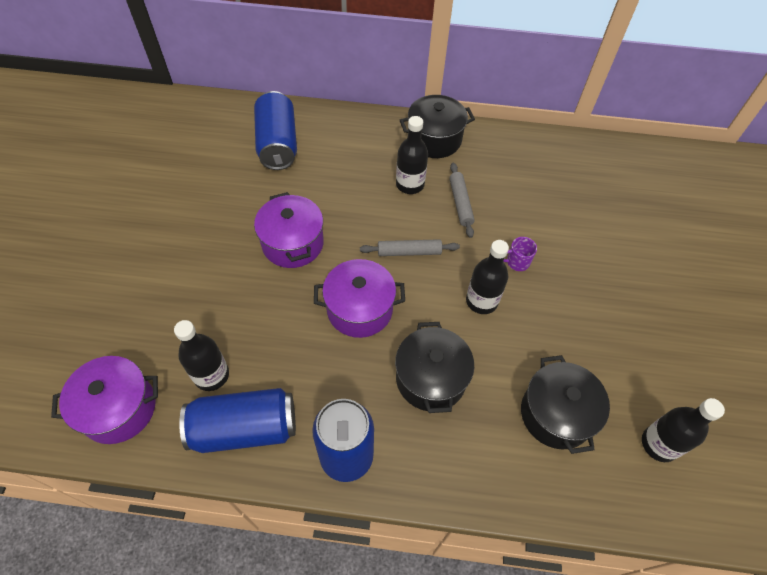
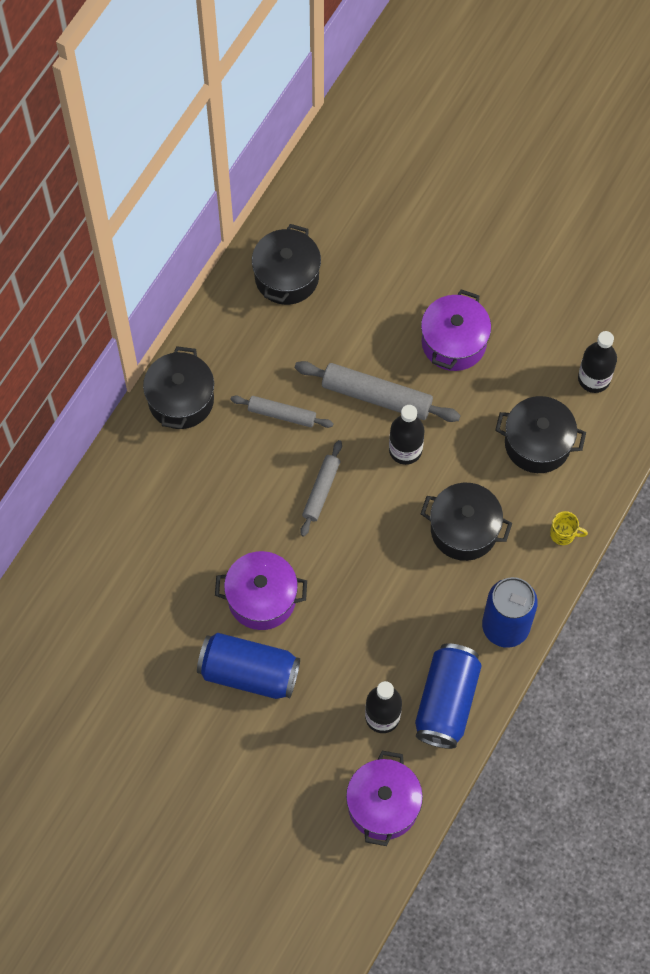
camera: 65 degrees left, 10 degrees up
(278, 144) = (111, 569): blue can -> blue can (249, 672)
(359, 309) = (367, 562): purple pot -> purple pot (454, 342)
(410, 184) = (234, 453): black bottle -> none
(474, 478) = (563, 534): none -> yellow mug
(517, 262) = (376, 397): purple mug -> grey rolling pin
(577, 167) = (286, 277): none -> black pot

